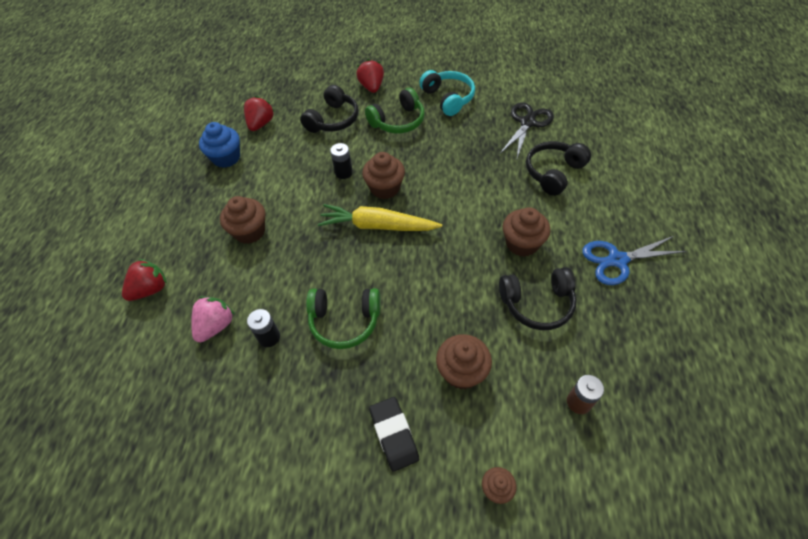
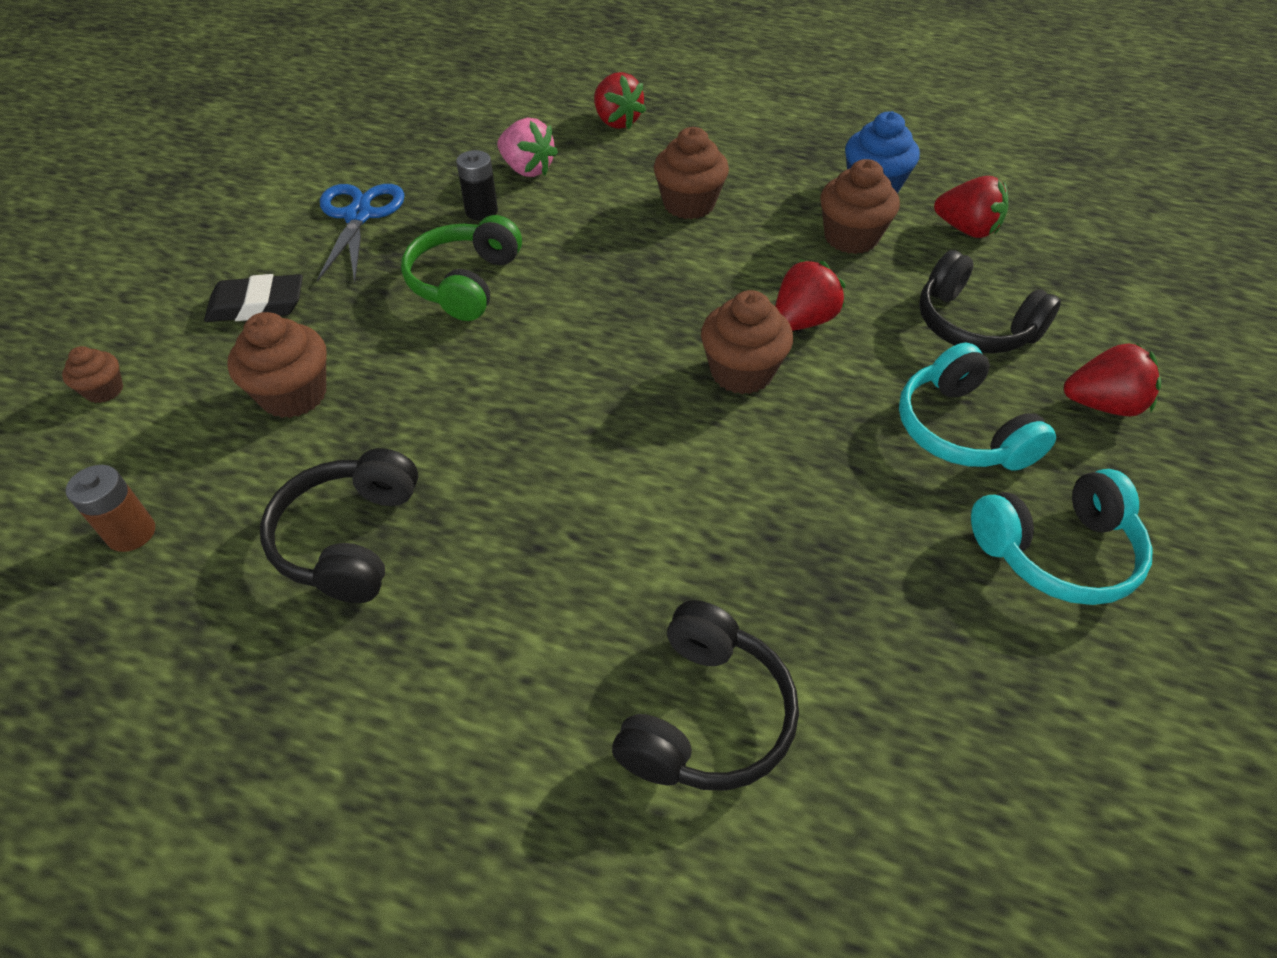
camera: 100 degrees right, 5 degrees down
(343, 172) = (802, 321): black battery -> red strawberry
(377, 226) = (645, 347): yellow carrot -> none
(398, 121) = (960, 430): green headphones -> turquoise headphones
(522, 243) = (504, 562): brown cupcake -> brown cupcake (851, 238)
(527, 123) = (933, 724): black scissors -> none
(553, 173) = (705, 716): black headphones -> black headphones turned 60 degrees clockwise
(617, 260) = (365, 747): blue scissors -> blue scissors (359, 216)

